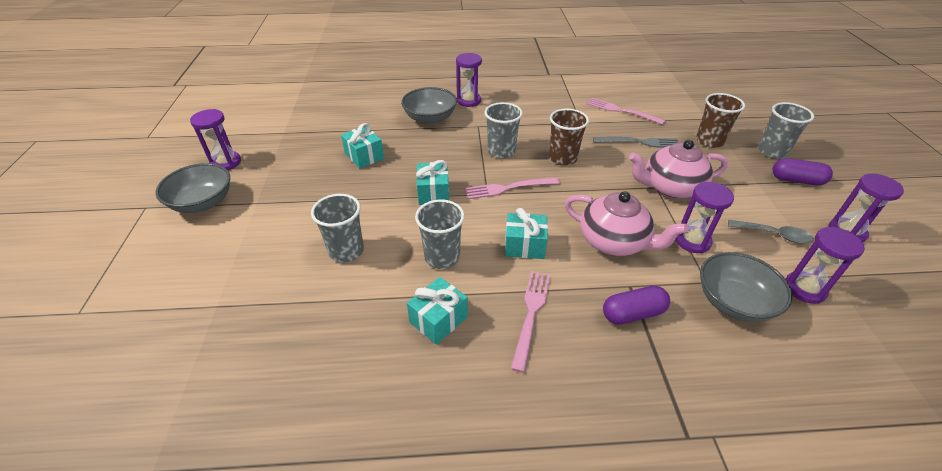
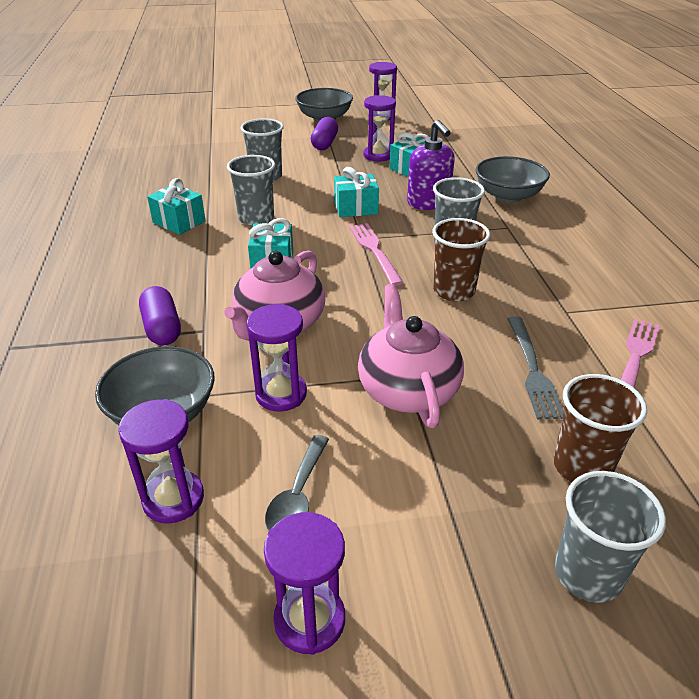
camera: 85 degrees right, 5 degrees down
(433, 154) = (428, 203): none -> purple soap dispenser
(469, 101) = (571, 218): purple hourglass -> purple hourglass (378, 155)
(531, 314) = (175, 266): pink fork -> none
(796, 180) = (478, 587): purple capsule -> purple capsule (324, 143)

